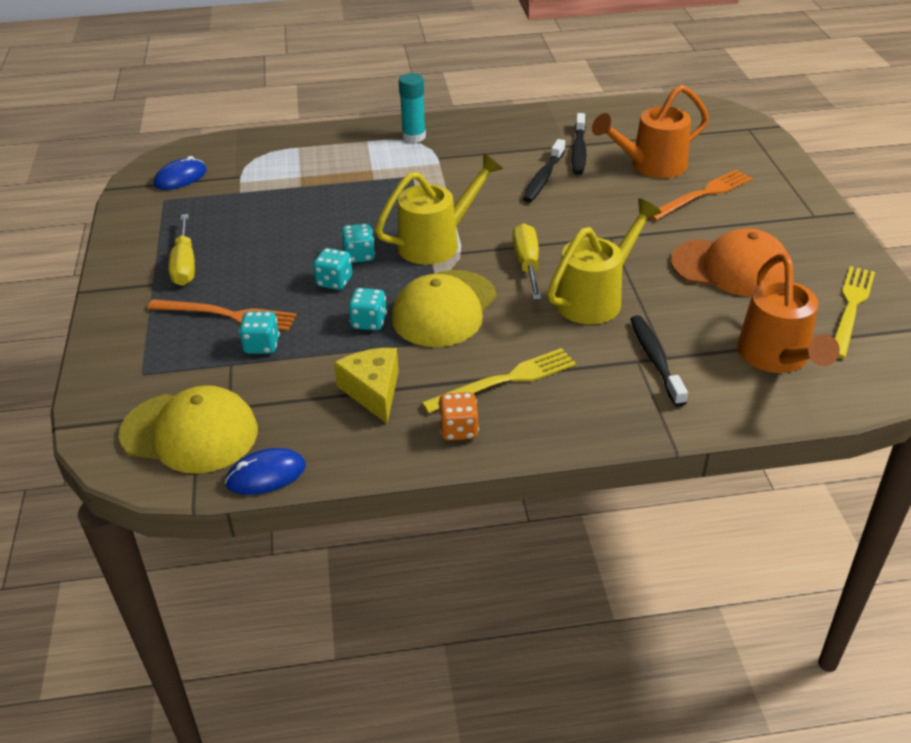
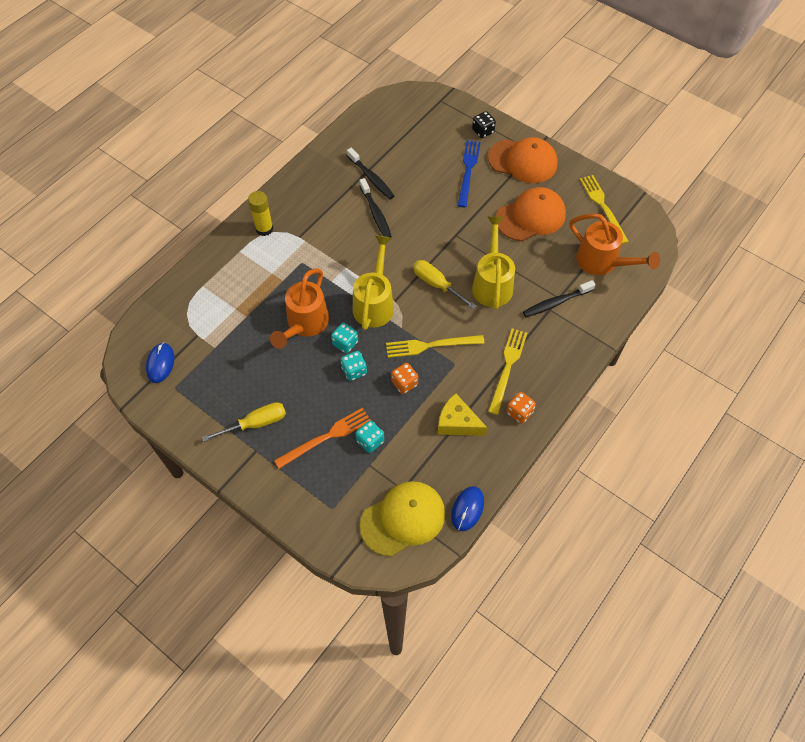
camera: 45 degrees left, 20 degrees up
(185, 265) = (256, 423): yellow screwdriver -> yellow screwdriver turned 60 degrees counterclockwise
(369, 322) = (404, 383): turquoise dice -> orange dice
(414, 137) = (264, 229): turquoise glue stick -> yellow glue stick
(444, 309) = (431, 345): yellow cap -> yellow fork
(651, 166) = (421, 165): orange watering can -> orange watering can (305, 324)
(655, 359) = (556, 302): black toothbrush -> black toothbrush turned 60 degrees counterclockwise
(703, 194) = (468, 170): orange fork -> blue fork
(768, 172) = (483, 131): none -> black dice
(788, 218) = (523, 161): none -> orange cap

